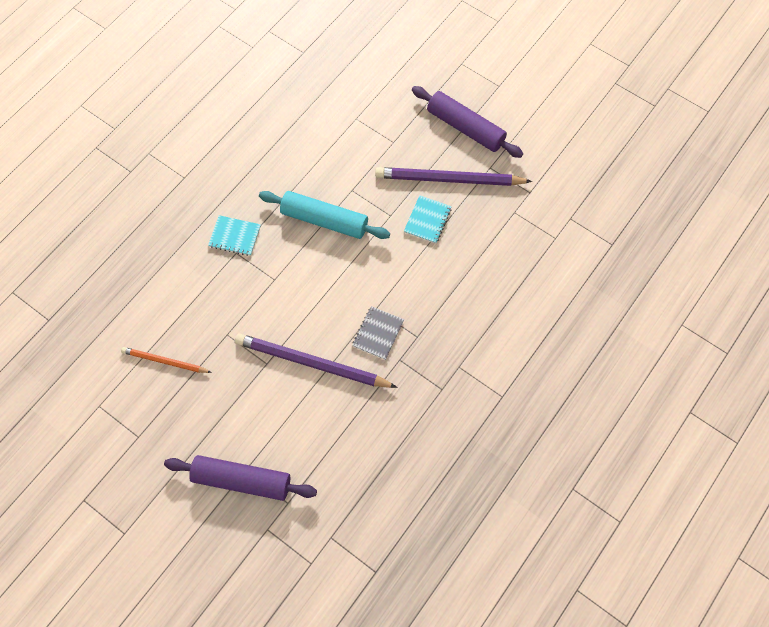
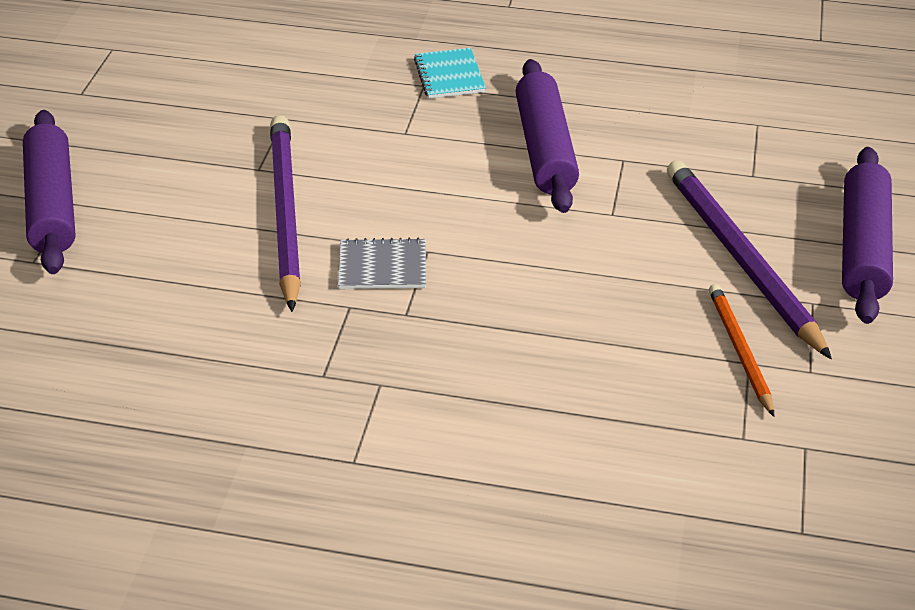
camera: 65 degrees right, 25 degrees down
(165, 361) = (208, 79): orange pencil -> orange pencil (739, 350)
(324, 220) = (545, 148): turquoise rolling pin -> purple rolling pin
(427, 220) = (638, 258): turquoise notebook -> none

